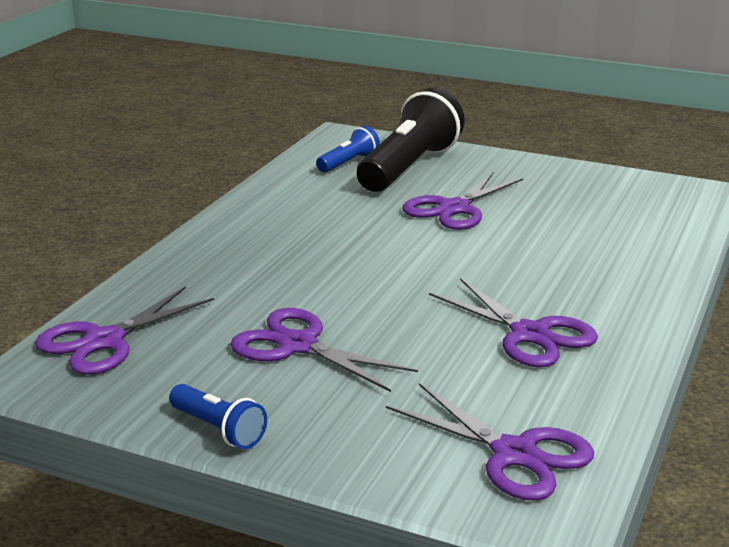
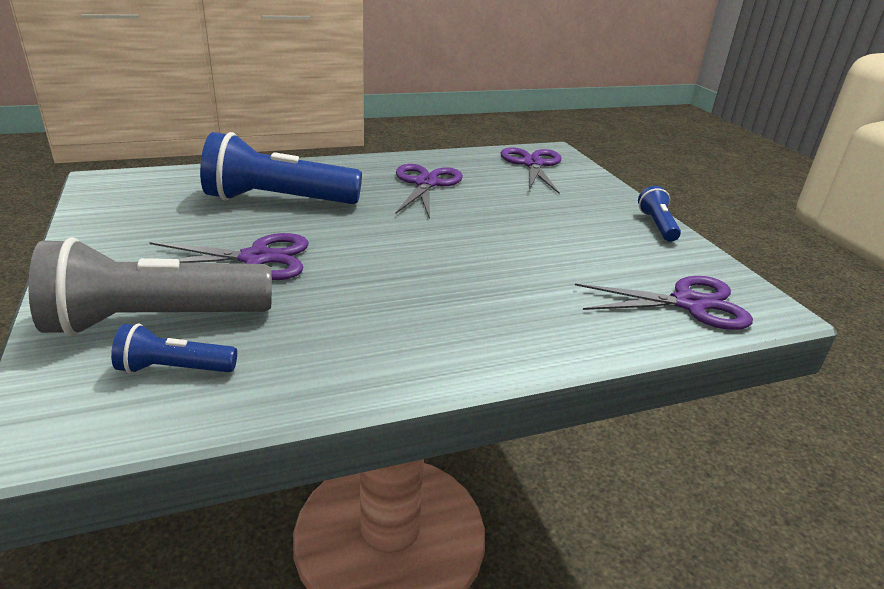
camera: 135 degrees left, 5 degrees up
(298, 345) = (556, 237): purple scissors -> none
(409, 167) = (155, 320): black flashlight -> grey flashlight
(569, 245) = (278, 200): none -> blue flashlight

